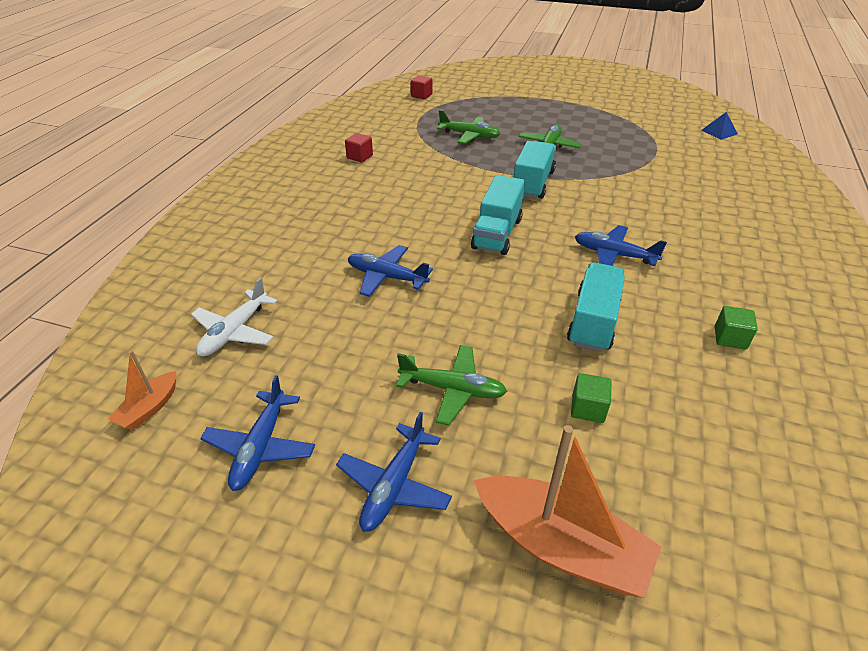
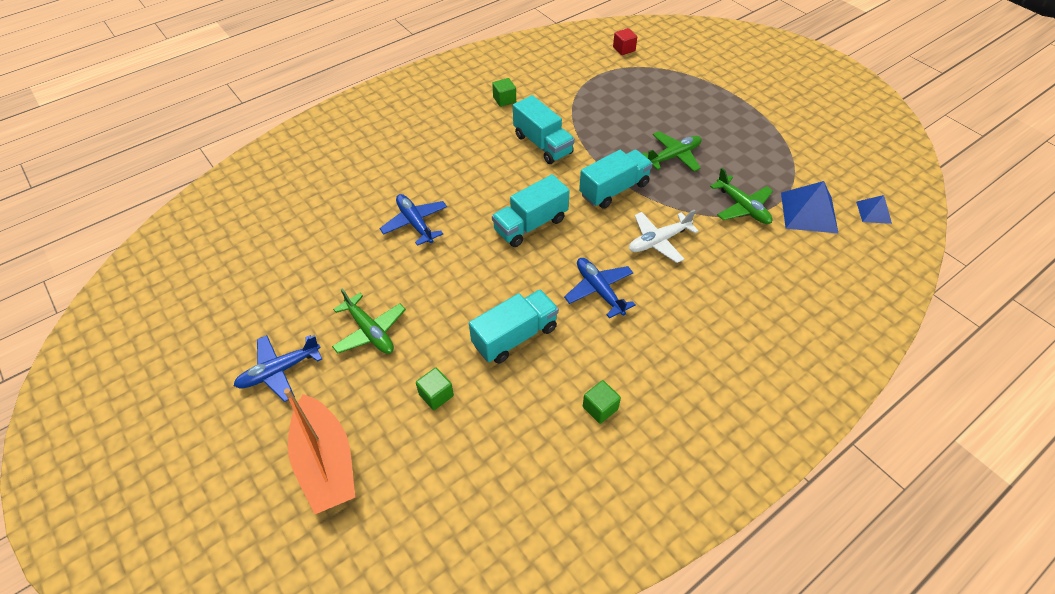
camera: 35 degrees right, 10 degrees up
(150, 408) = (207, 246): orange boat -> none
(234, 331) = (289, 217): white plane -> white plane (658, 241)
(260, 447) = (237, 305): blue plane -> none
(359, 157) = (504, 100): red cube -> green cube
(434, 175) = (542, 144): none -> turquoise truck
(469, 135) = (617, 114): green plane -> green plane (742, 207)
(683, 146) = (809, 212): none -> blue pyramid

